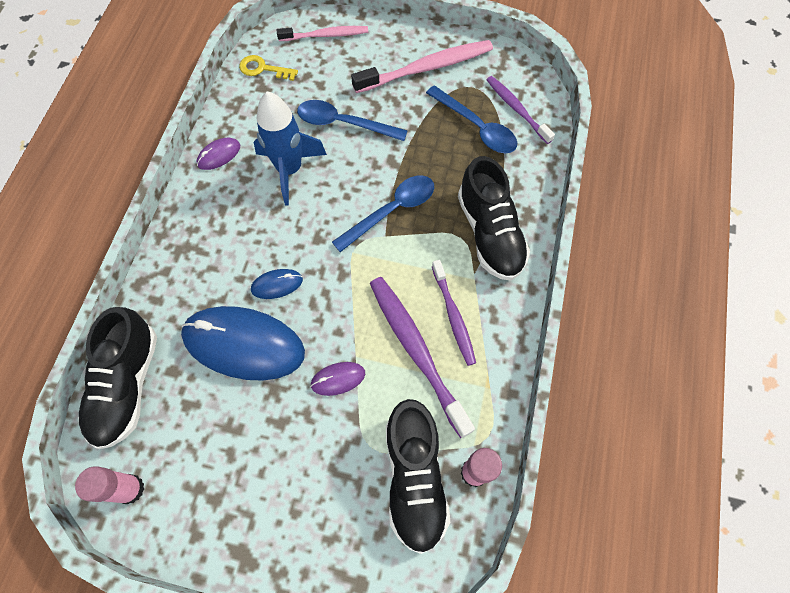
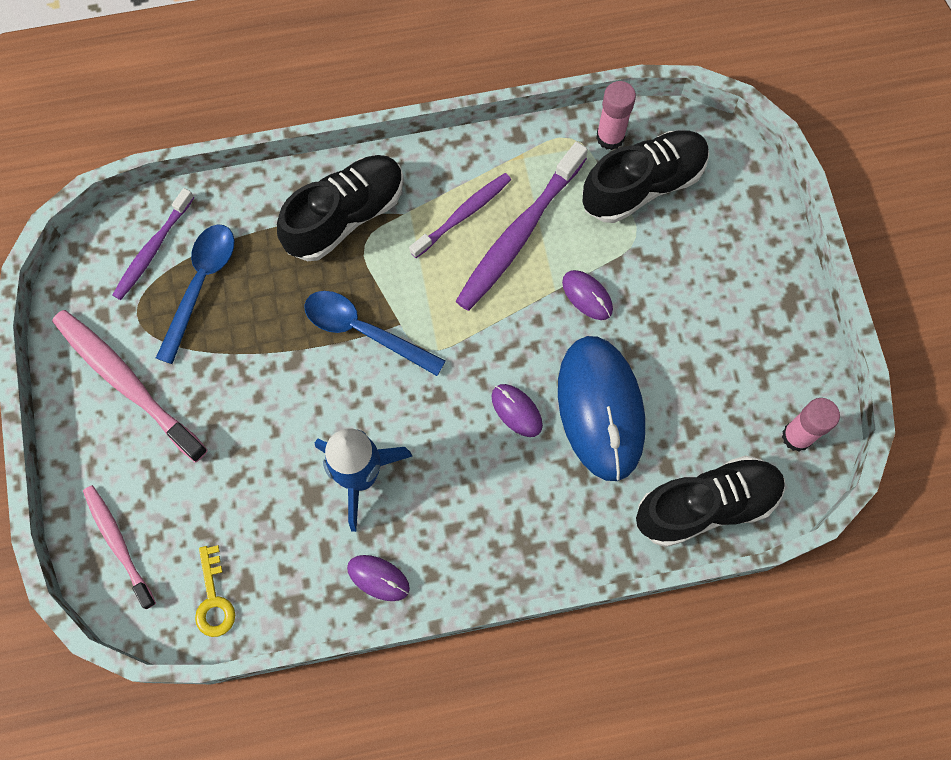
camera: 115 degrees left, 5 degrees up
(277, 284) = (516, 411): blue mouse -> purple mouse
(344, 123) = (261, 445): blue spoon -> none

